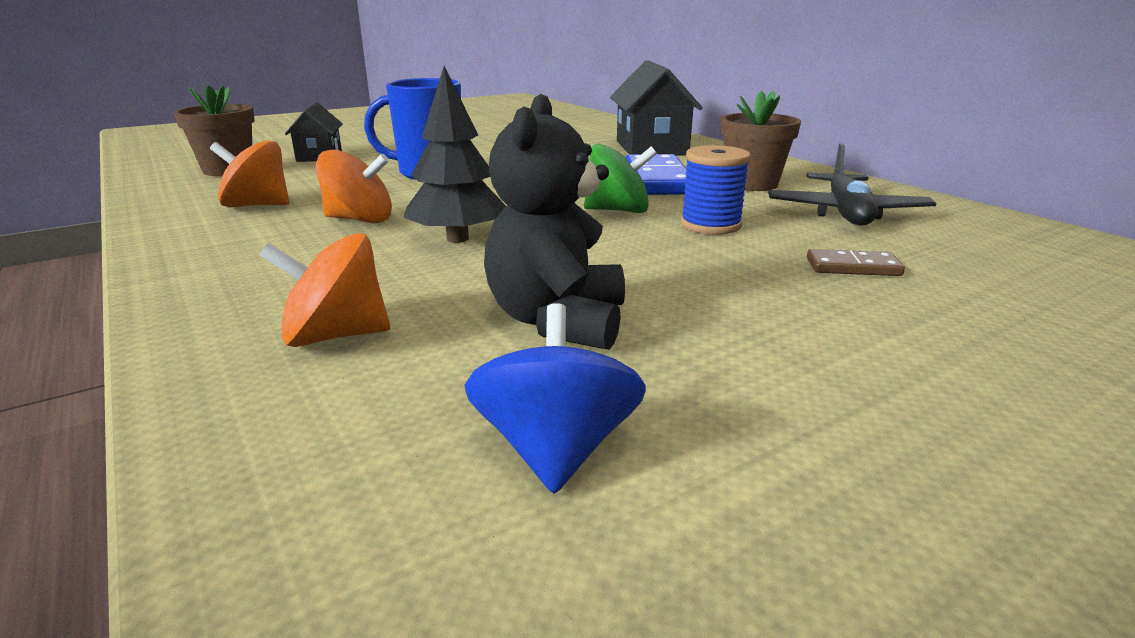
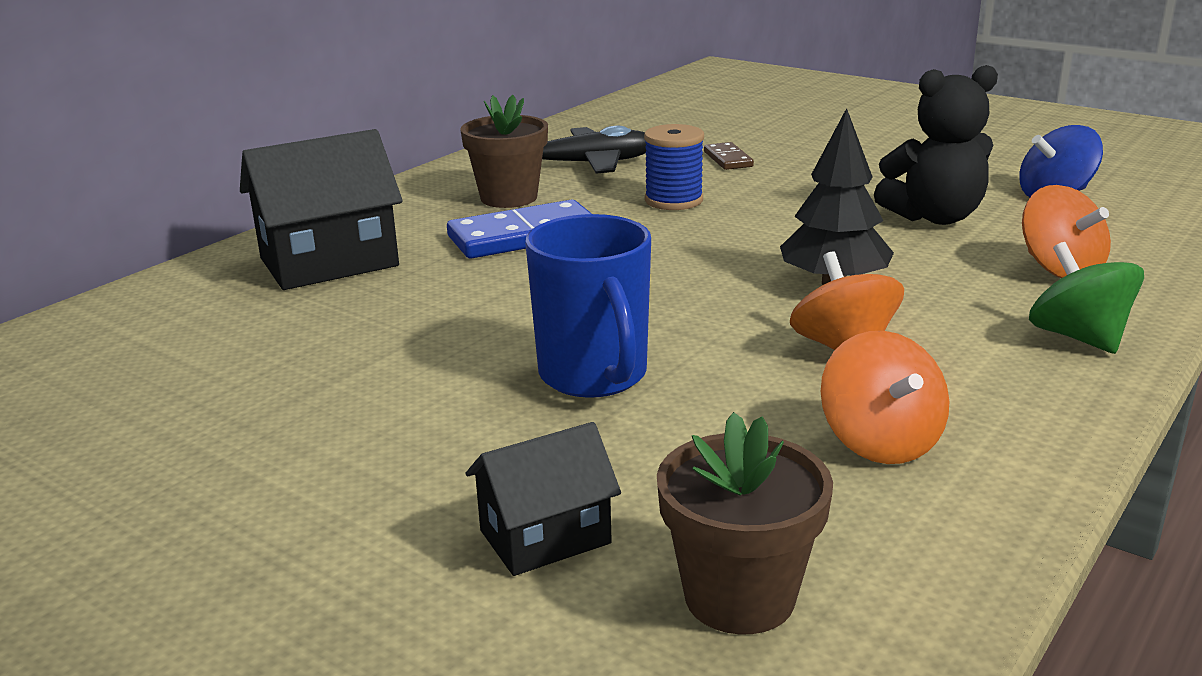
camera: 110 degrees left, 0 degrees up
(618, 210) = (666, 237): green spinning top -> green spinning top (1078, 337)

